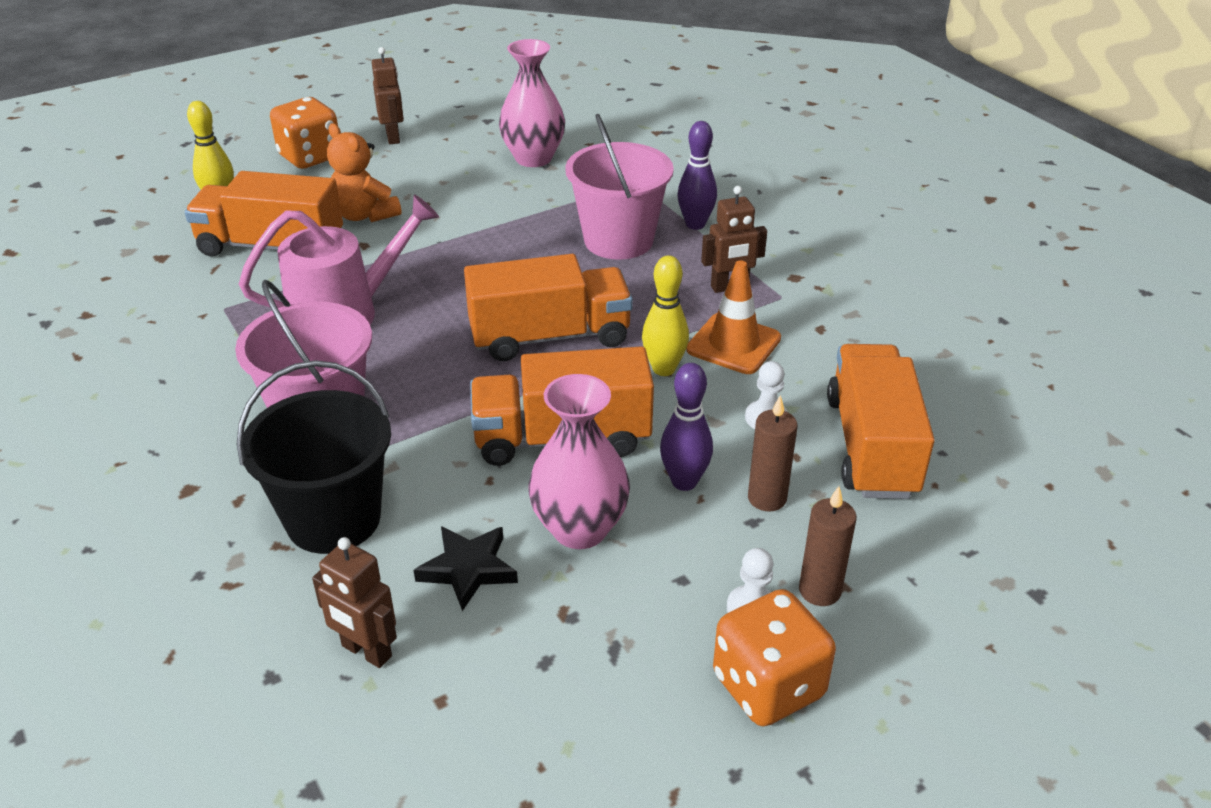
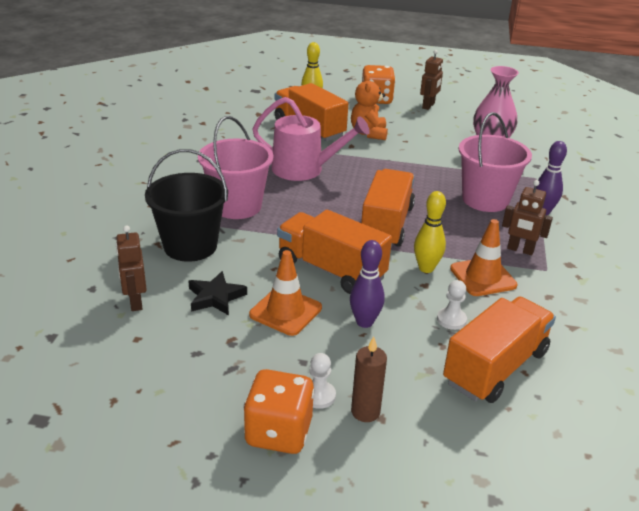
camera: 40 degrees right, 5 degrees down
(550, 337) = (386, 225): orange truck -> orange truck turned 105 degrees counterclockwise
(580, 529) = (285, 311): pink vase -> orange traffic cone
(767, 498) = (398, 355): brown candle -> none

